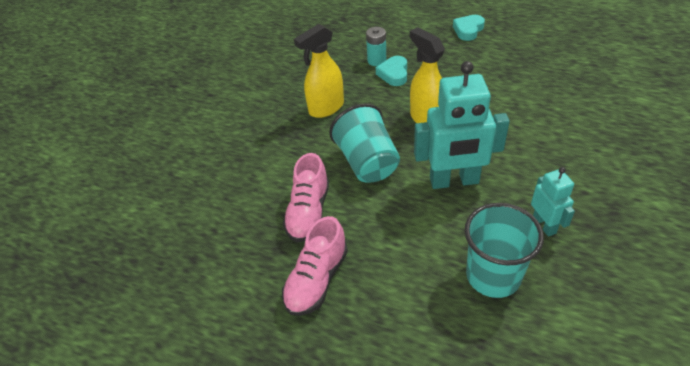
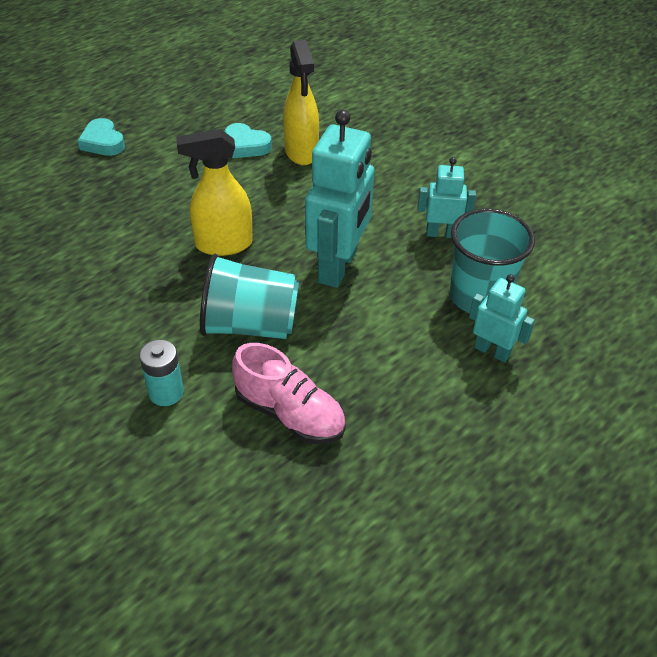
camera: 70 degrees left, 0 degrees up
(317, 279) = (401, 444): pink shoe -> none
(326, 108) = (111, 325): yellow spray bottle -> yellow spray bottle (301, 152)
(376, 60) = (68, 239): turquoise battery -> turquoise battery (166, 392)
(394, 74) = (113, 236): turquoise heart -> turquoise heart (246, 145)
(439, 304) = (492, 351): none -> turquoise robot

